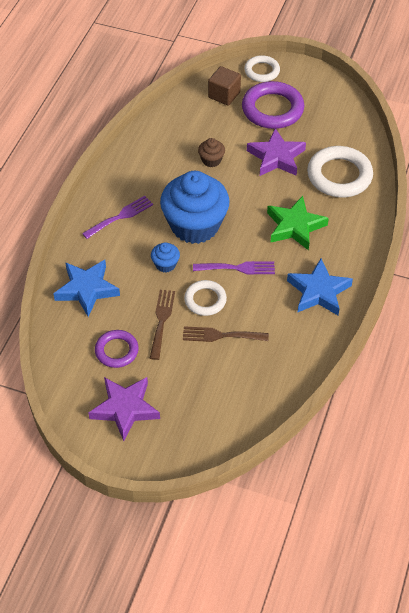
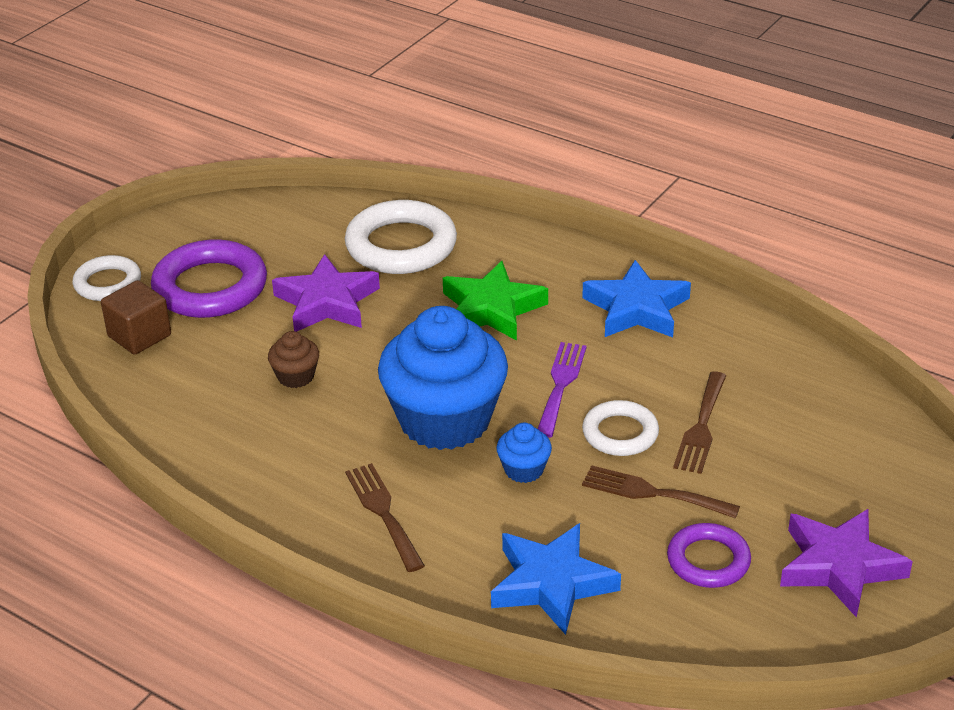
camera: 75 degrees left, 15 degrees down
(120, 216) = (383, 512): purple fork -> brown fork

